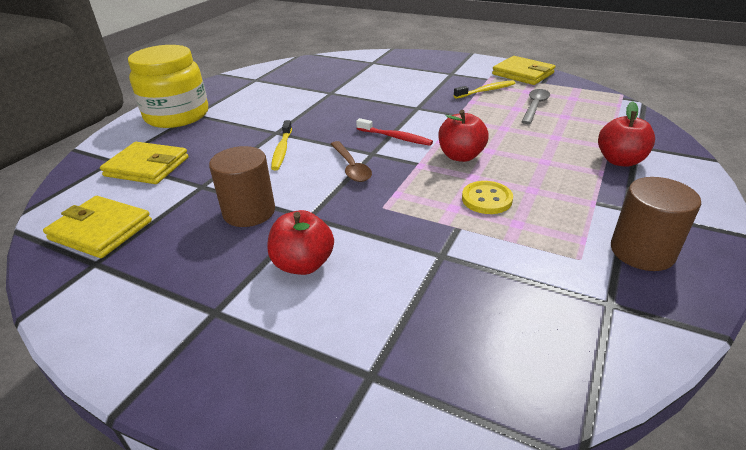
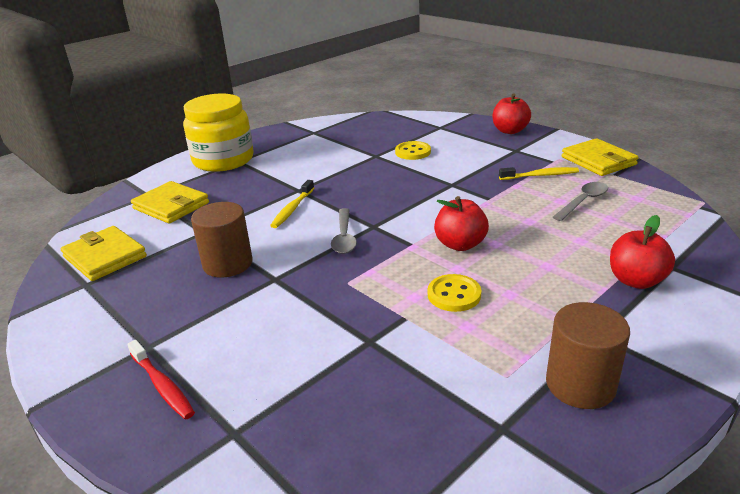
camera: 20 degrees right, 5 degrees down
(303, 264) = (242, 321): red apple -> red apple (509, 131)
(351, 167) = (344, 237): brown spoon -> grey spoon
(363, 85) = (413, 152): none -> yellow button
(395, 137) = (407, 213): red toothbrush -> red toothbrush (162, 385)

